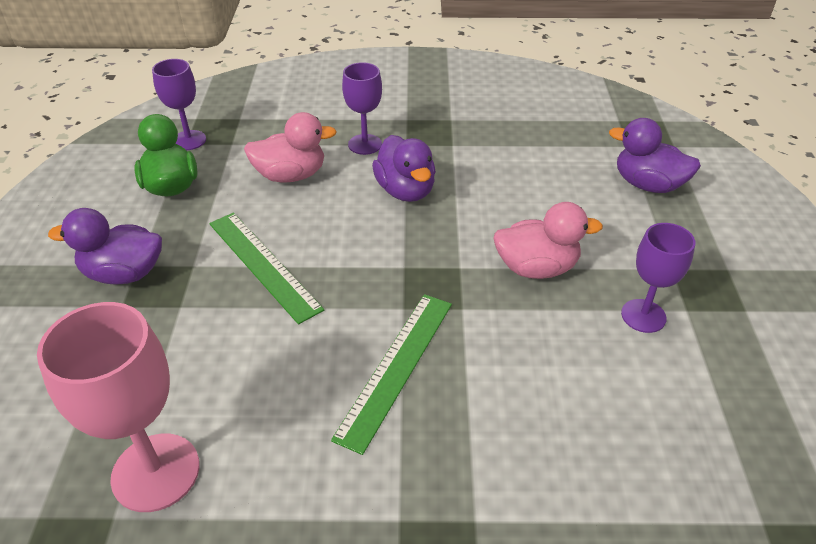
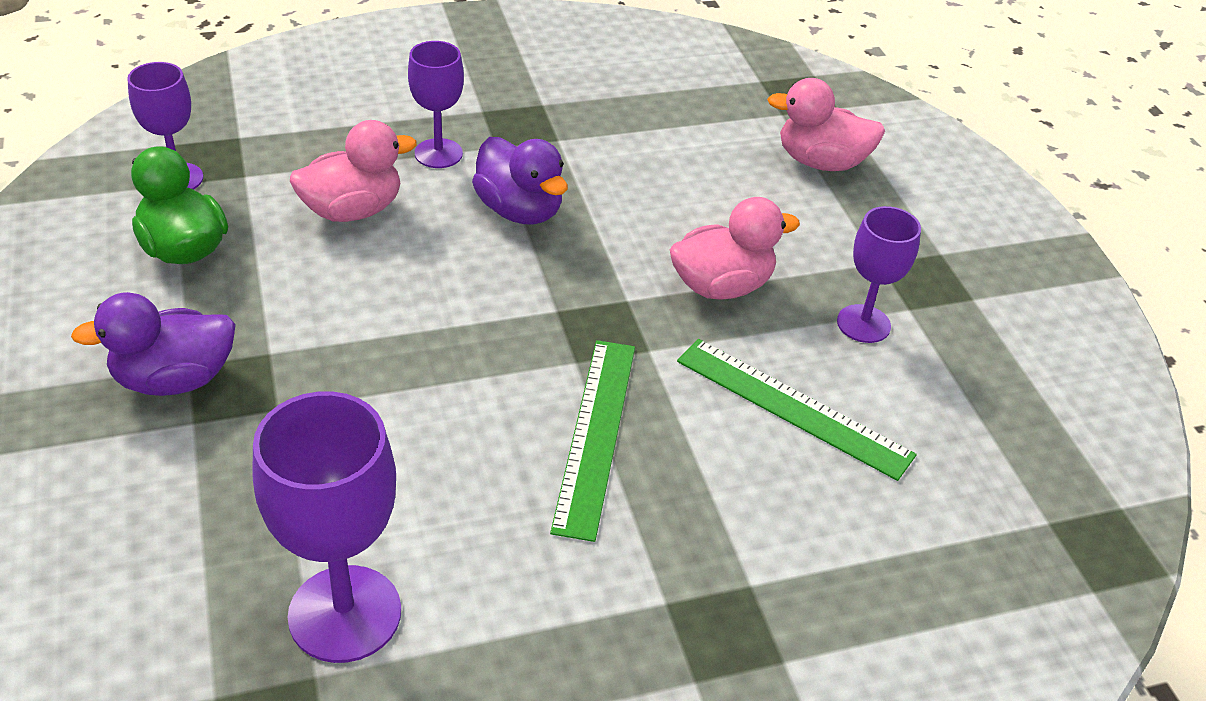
camera: 20 degrees left, 0 degrees up
(156, 472) = (345, 614): pink goblet -> purple goblet
(264, 264) = (369, 336): green ruler -> green ruler (793, 407)
(647, 185) = (821, 162): purple duck -> pink duck

